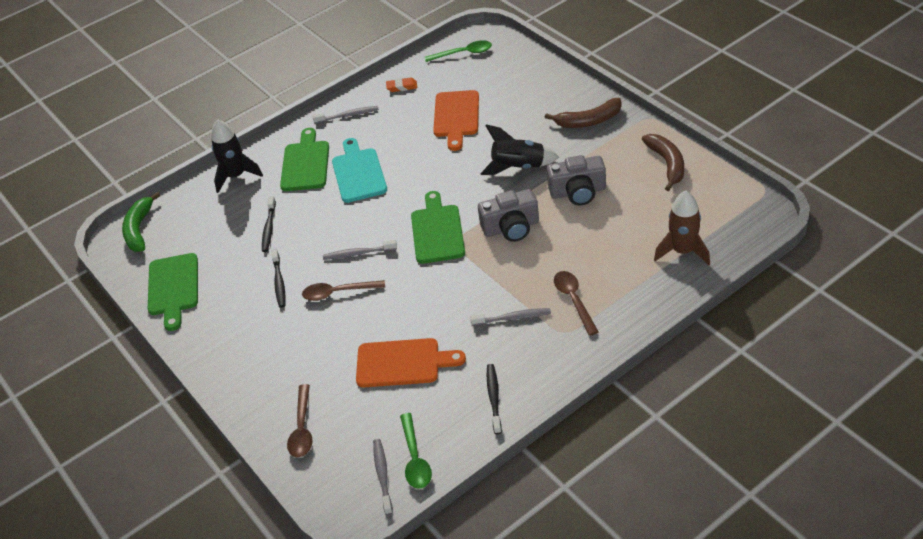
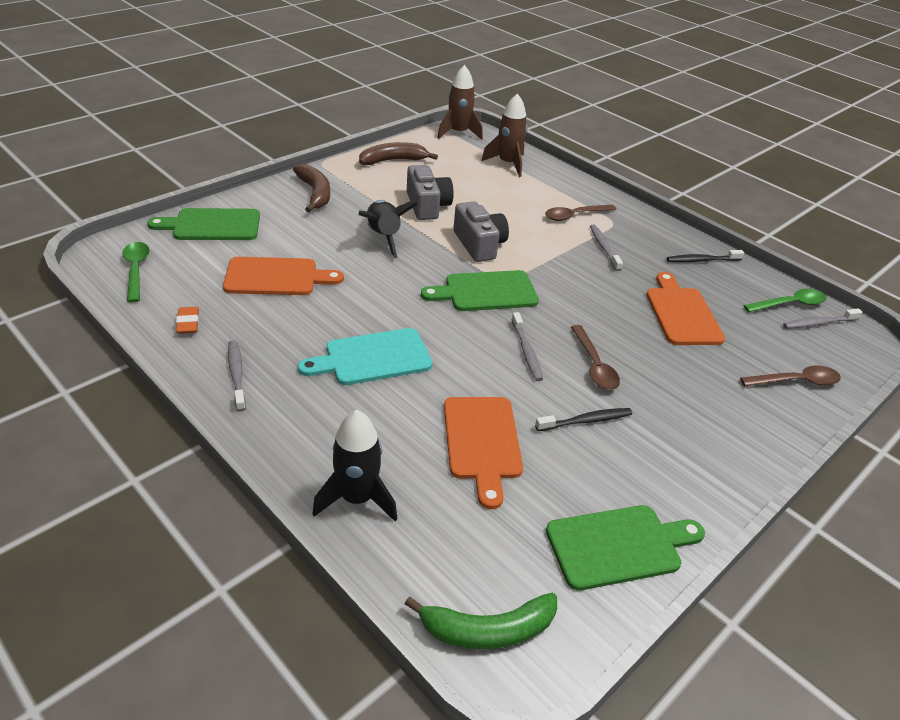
camera: 105 degrees left, 5 degrees down
(269, 228) = (482, 442): black toothbrush -> orange cutting board
(305, 163) = (341, 414): green cutting board -> green cutting board (212, 225)
(752, 211) = (458, 133): none -> brown rocket

